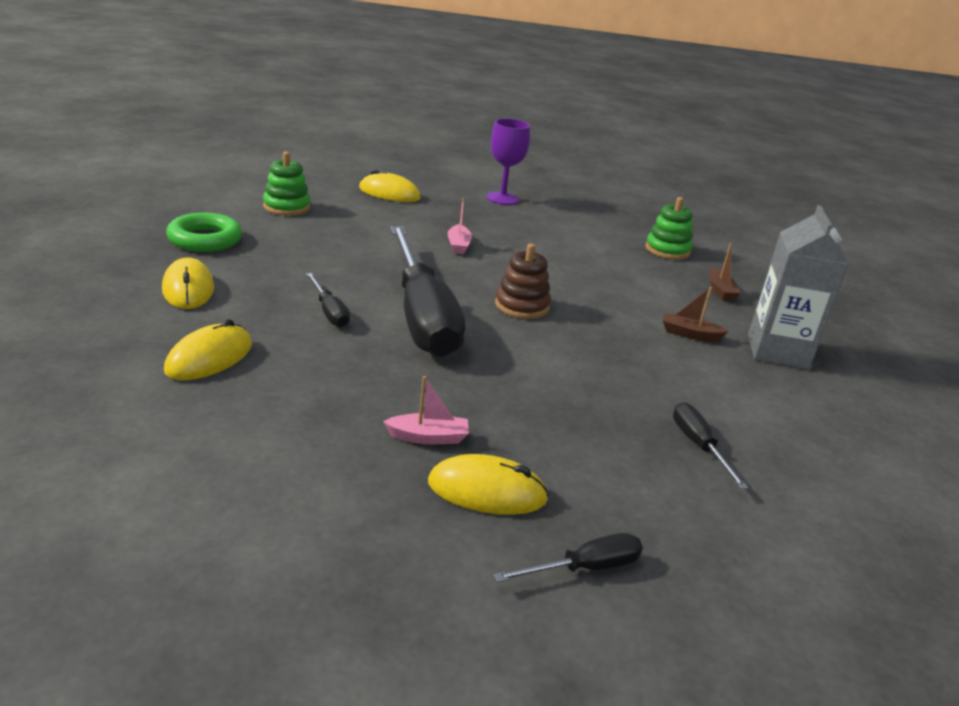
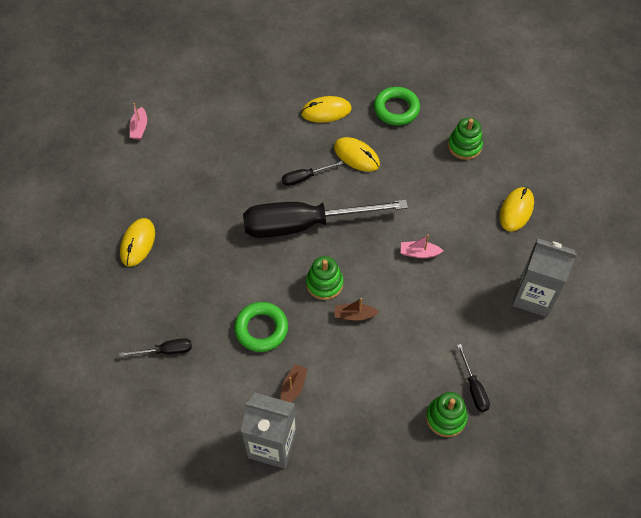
camera: 100 degrees right, 30 degrees up
(209, 358) = (251, 130): yellow mouse -> yellow mouse (356, 156)
(428, 437) = (180, 222): pink boat -> pink boat (139, 128)
(502, 198) = (534, 296): purple goblet -> grey carton
(522, 306) = (324, 283): brown stacking toy -> green stacking toy
(584, 568) = (85, 274): black screwdriver -> black screwdriver (473, 388)
(615, 355) = (261, 329): none -> green ring
(720, 291) = (368, 437): brown boat -> brown boat (354, 315)

